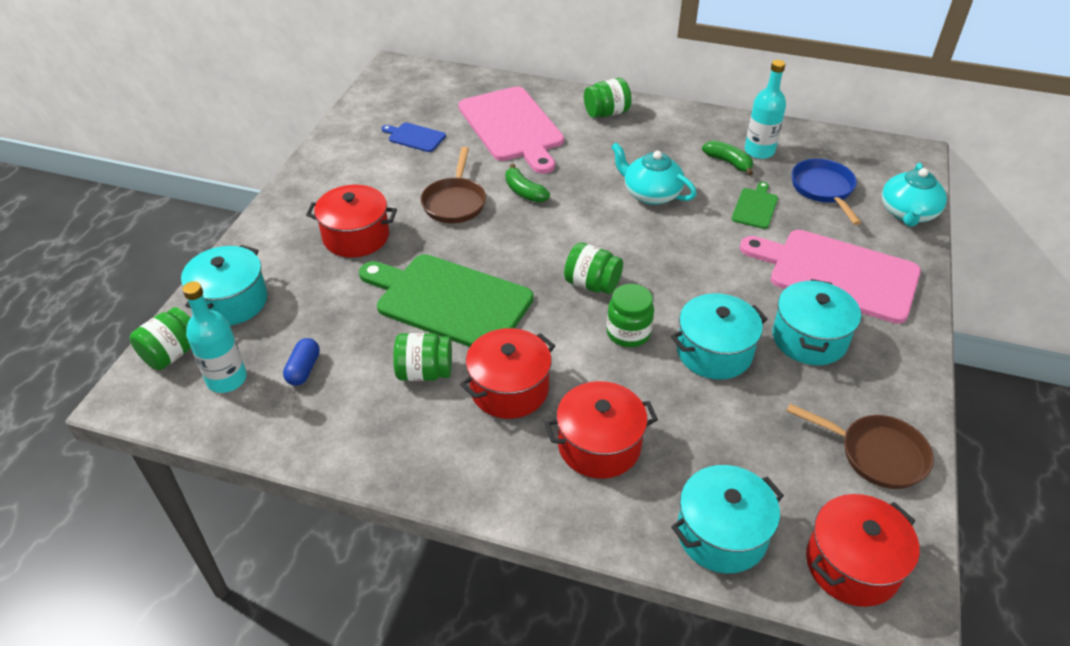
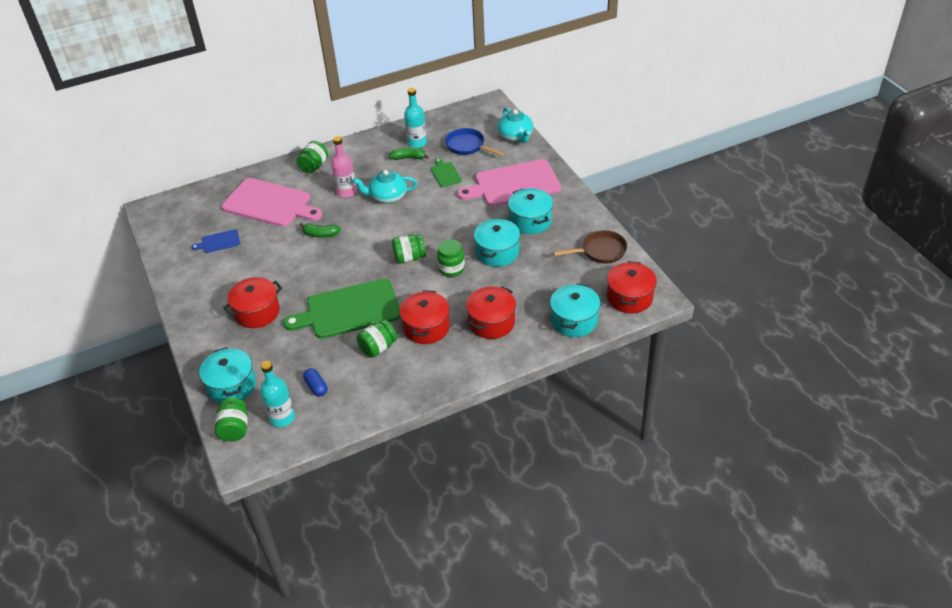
camera: 40 degrees left, 0 degrees up
(455, 202) = (289, 262): brown pan -> none
(609, 161) = (346, 192): none -> pink bottle

